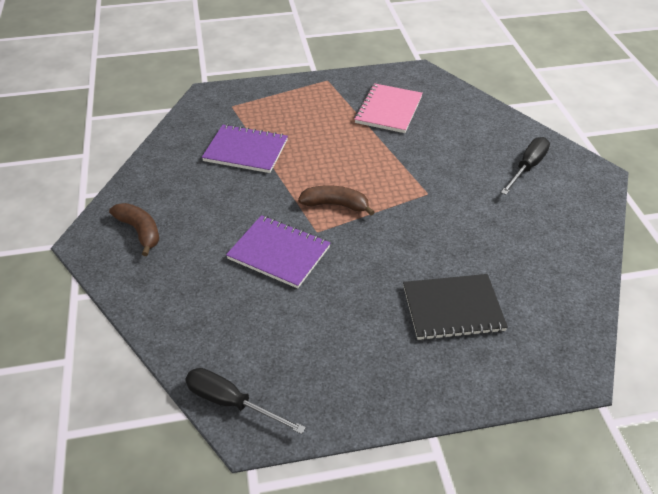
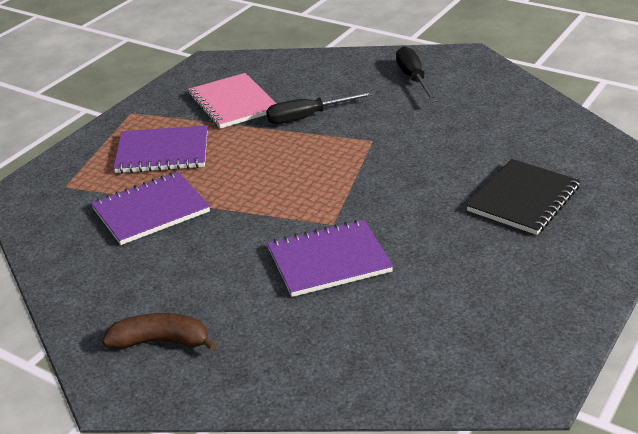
camera: 45 degrees left, 10 degrees down
(231, 402) = (486, 385): black screwdriver -> black screwdriver (308, 117)
(304, 117) = (162, 152): none -> purple notebook
(335, 205) = (313, 195): brown banana -> none

